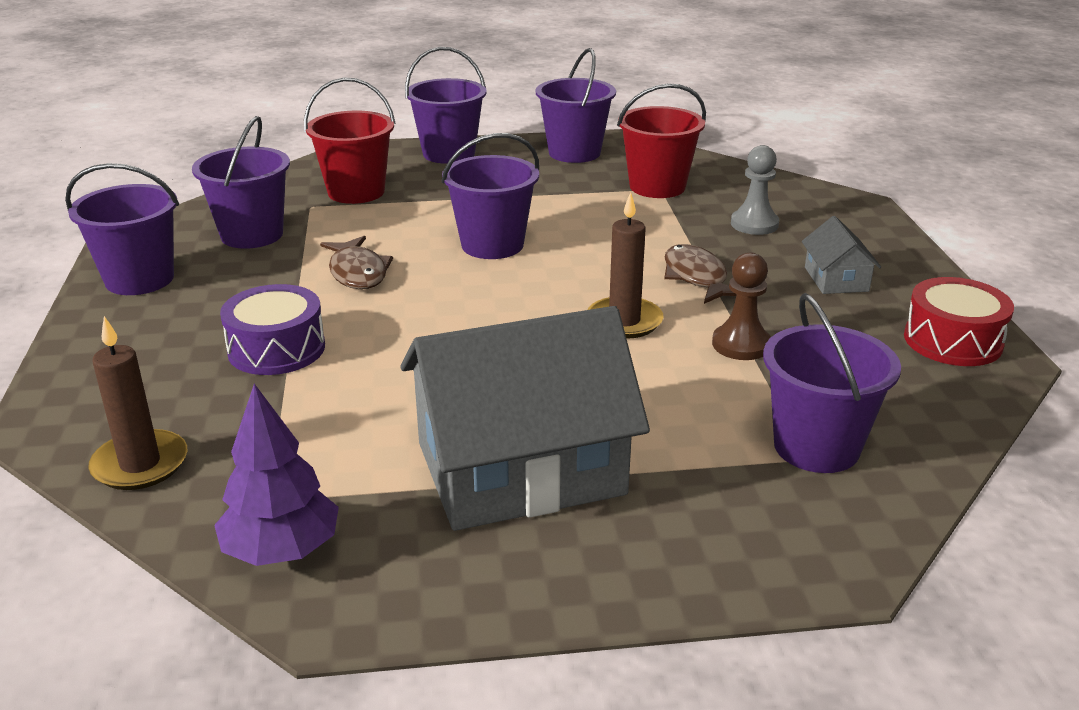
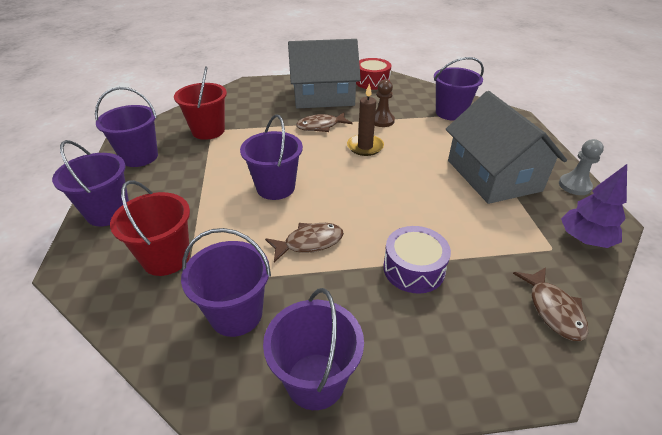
camera: 90 degrees left, 10 degrees up
(140, 464) = (553, 310): brown candle -> brown fish
(754, 224) = (264, 108): grey pawn -> grey pawn (574, 185)
(836, 279) = (323, 96): grey house -> grey house, size x2.31

